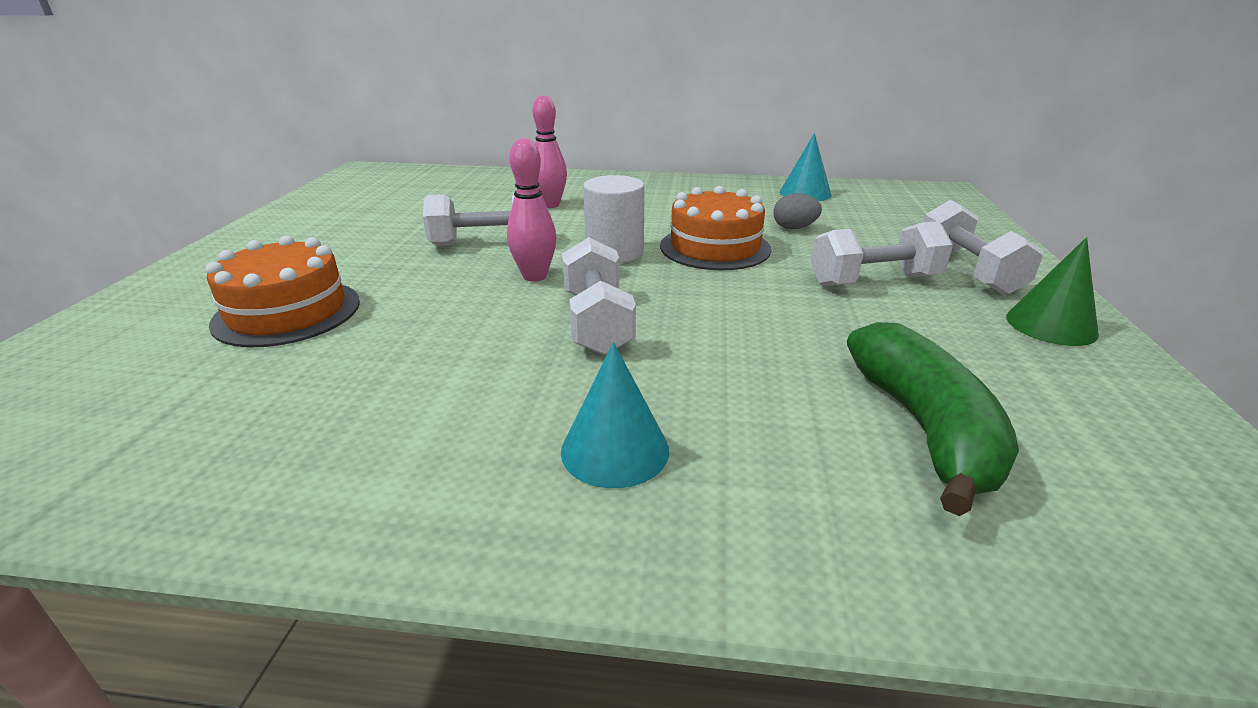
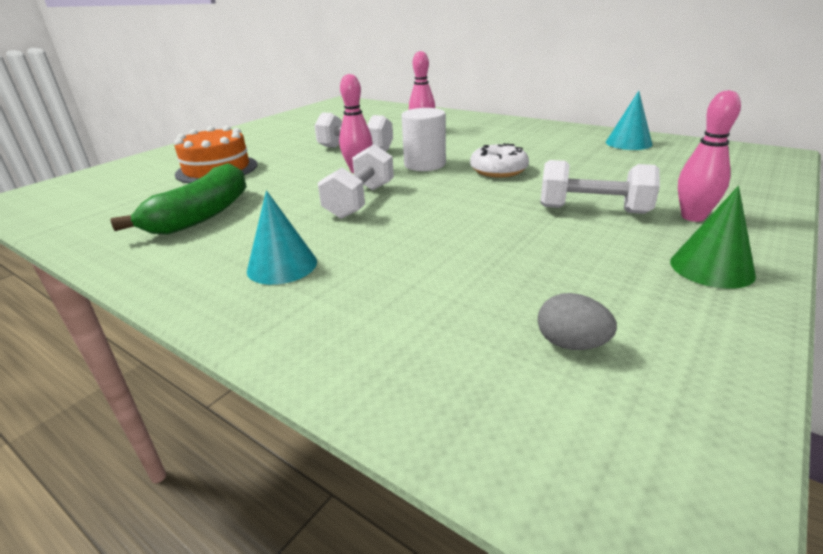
camera: 30 degrees right, 0 degrees up
(715, 247) = (498, 170): orange cake -> white donut
(794, 228) = (580, 166): grey egg -> grey egg (571, 344)
(924, 428) = (485, 304): green banana -> green banana (202, 215)
(967, 271) = (693, 217): white dumbbell -> pink bowling pin

